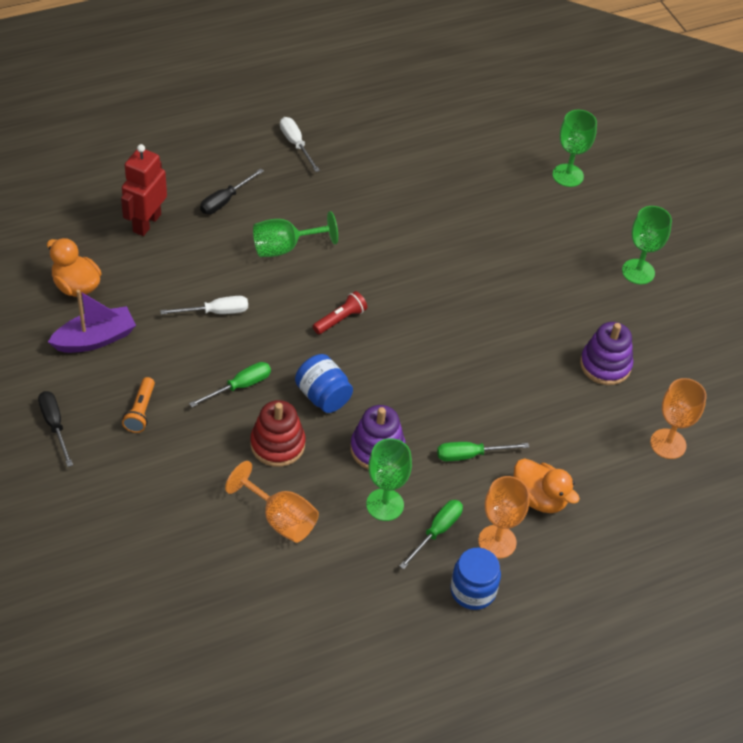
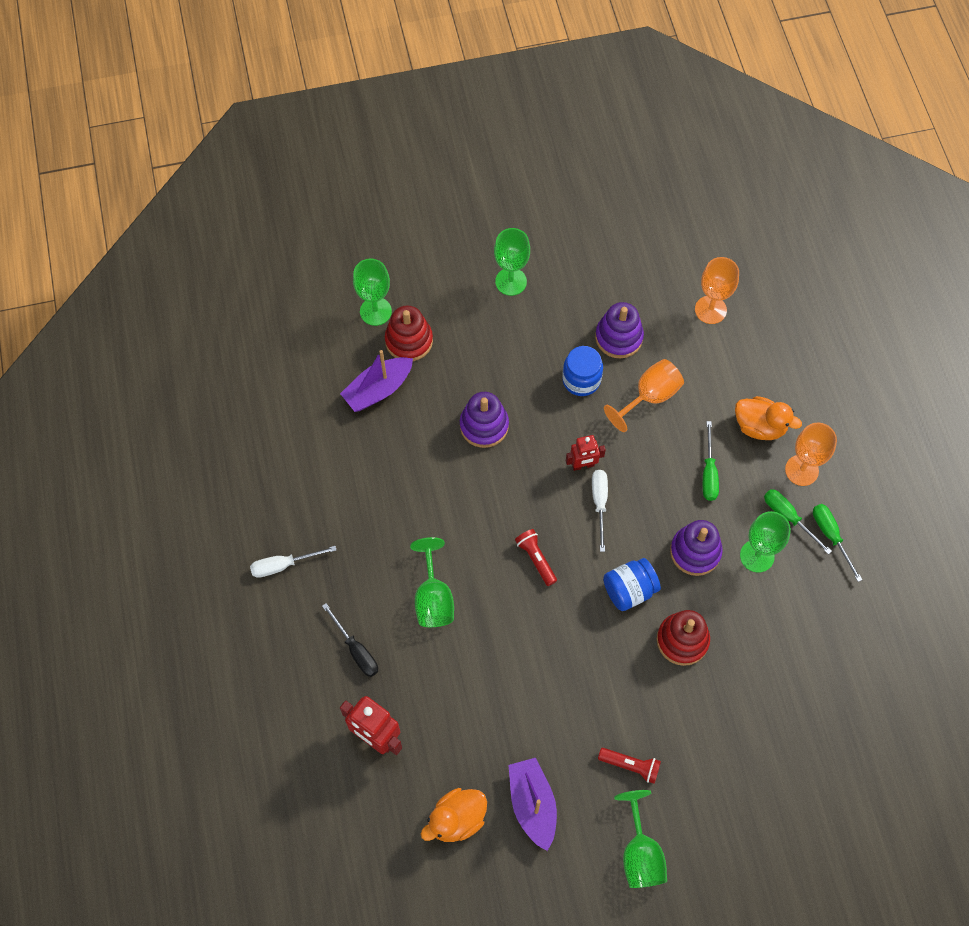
camera: 75 degrees left, 15 degrees up
(55, 425) = (640, 853): black screwdriver -> green goblet
(141, 411) = (630, 765): orange flashlight -> red flashlight
(215, 312) = (511, 678): white screwdriver -> white screwdriver (599, 503)
(240, 386) = (609, 666): green screwdriver -> green screwdriver (831, 536)
(280, 519) = (765, 649): orange goblet -> orange goblet (649, 397)
(450, 347) = (583, 465): none -> red robot
(471, 266) = (484, 425): none -> purple stacking toy
(473, 591) = (849, 500): blue jar -> blue jar (581, 380)
(486, 186) = (378, 390): none -> purple boat
(539, 498) = (759, 426): orange duck -> orange duck turned 60 degrees clockwise
(544, 202) = (409, 341): none -> red stacking toy

